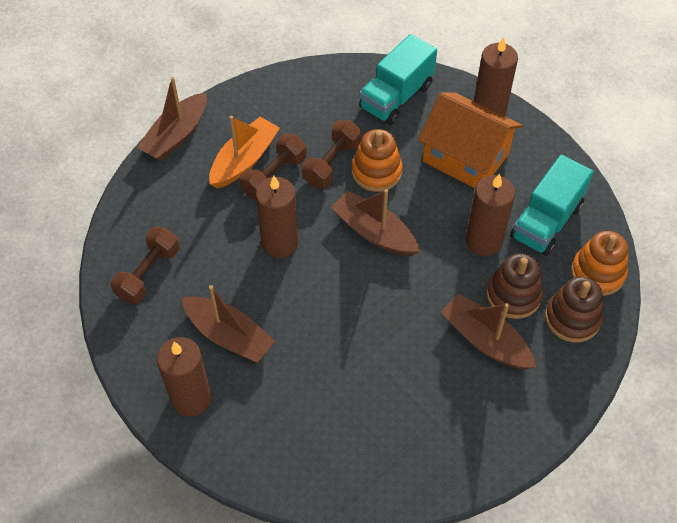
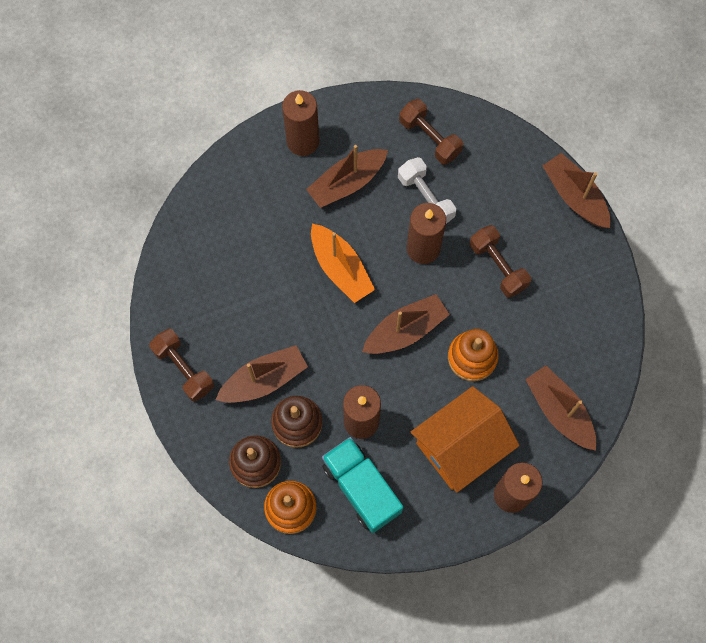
camera: 110 degrees right, 15 degrees up
(222, 257) = (425, 198): none -> white dumbbell
(244, 160) = (525, 246): orange boat -> orange boat (340, 268)
(332, 163) = (495, 321): brown dumbbell -> brown dumbbell (184, 369)
(396, 97) = (559, 411): turquoise truck -> brown boat

